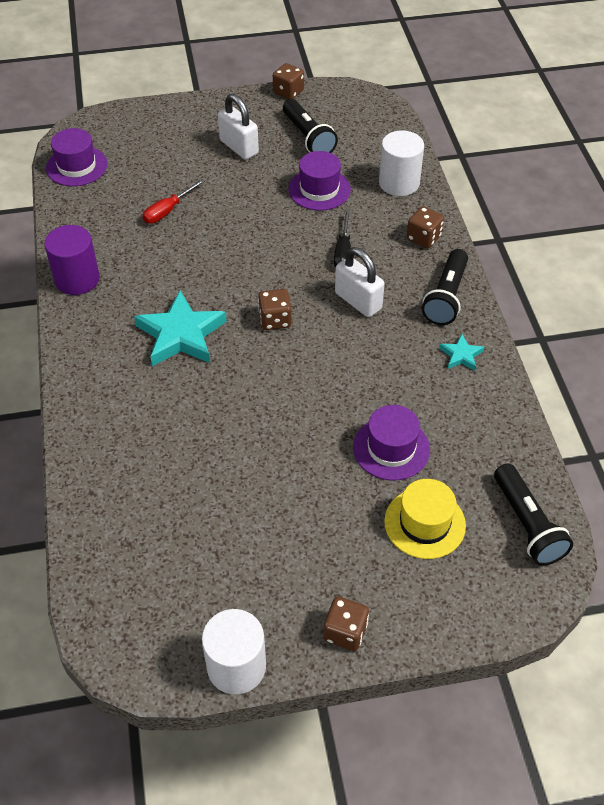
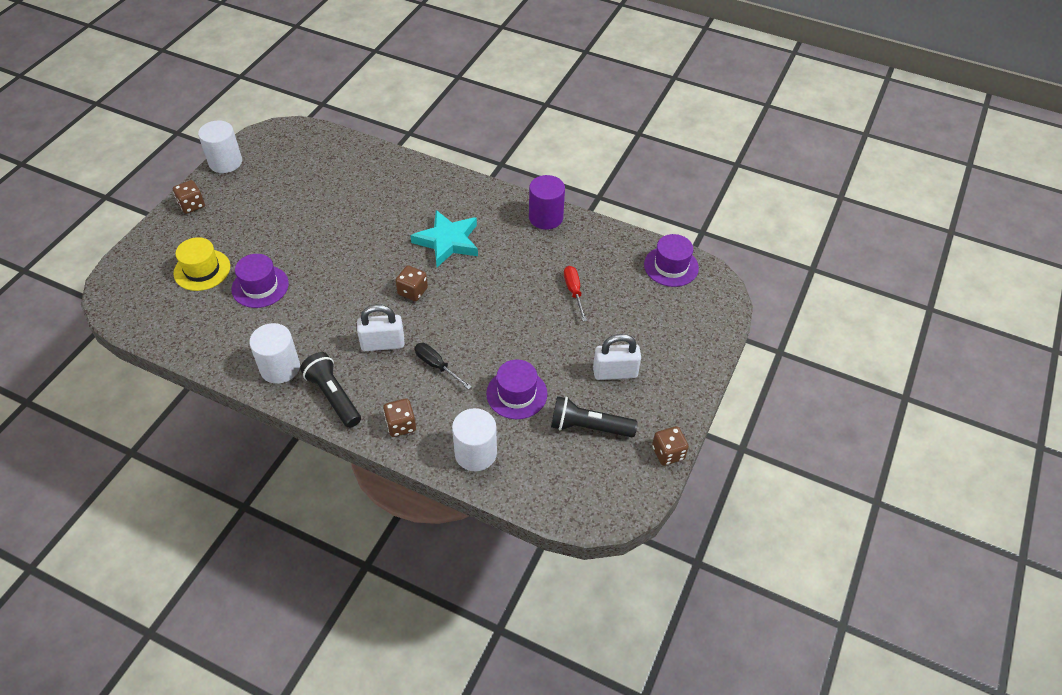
camera: 125 degrees right, 0 degrees up
(461, 355) = (280, 368): turquoise star -> white cylinder
(527, 524) = (146, 313): black flashlight -> none

